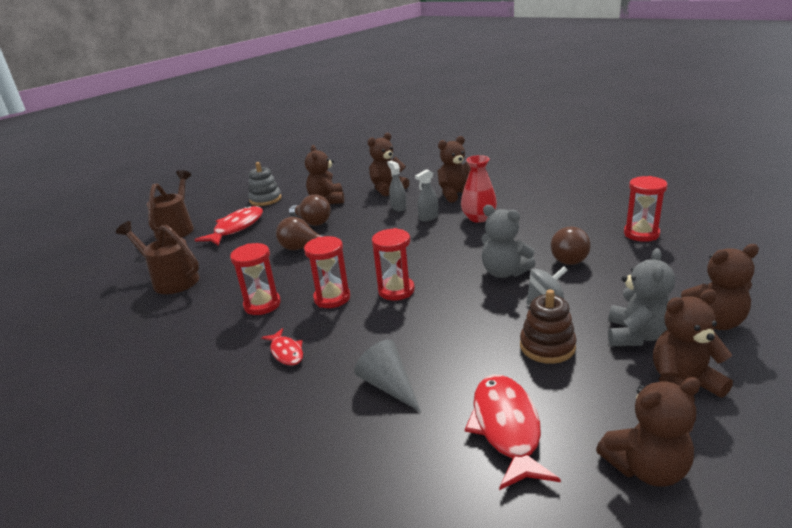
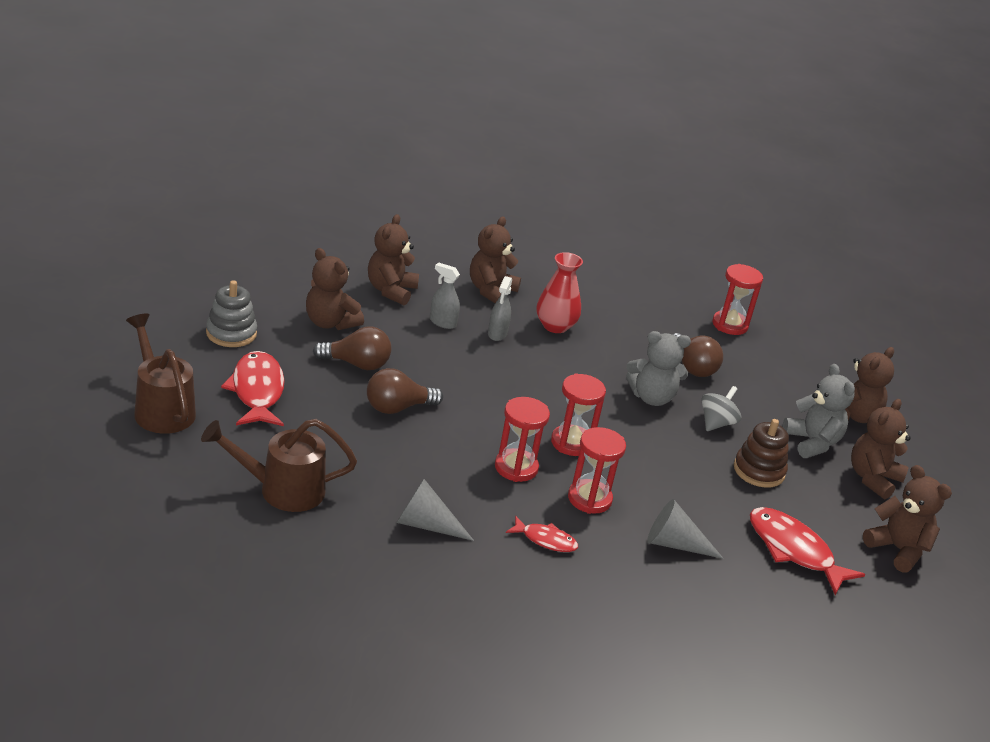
camera: 45 degrees left, 5 degrees up
(220, 320) = (426, 525): none -> grey cone
(262, 305) = (449, 494): red hourglass -> red hourglass (589, 499)
(646, 468) = (897, 549): brown teddy bear -> brown teddy bear turned 75 degrees counterclockwise

